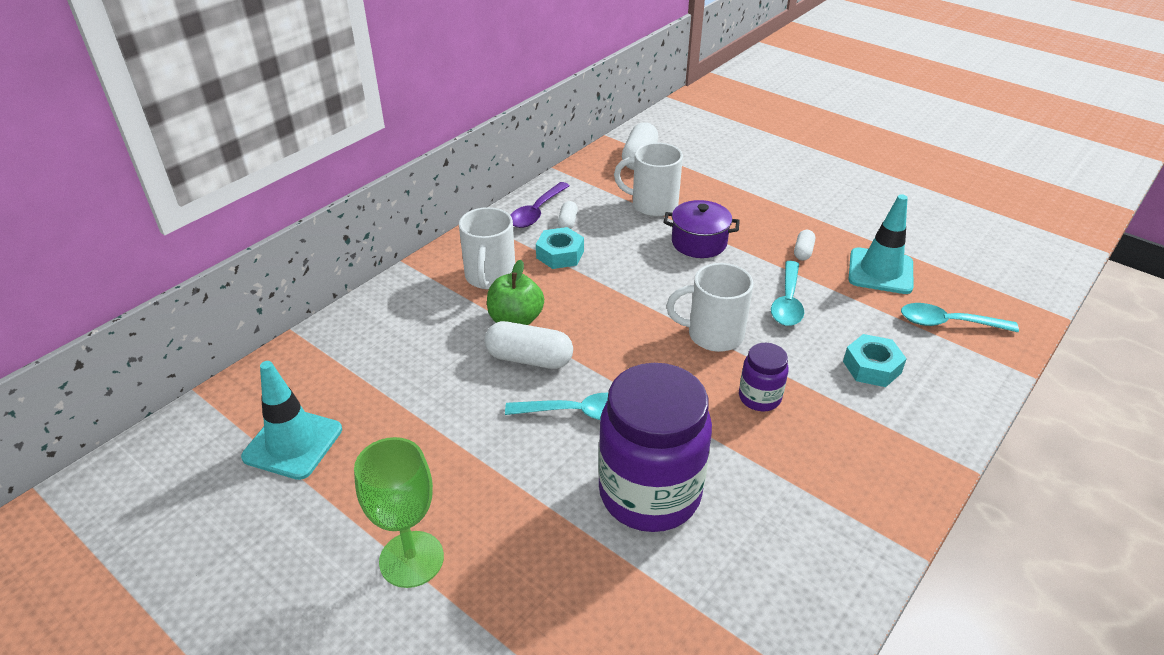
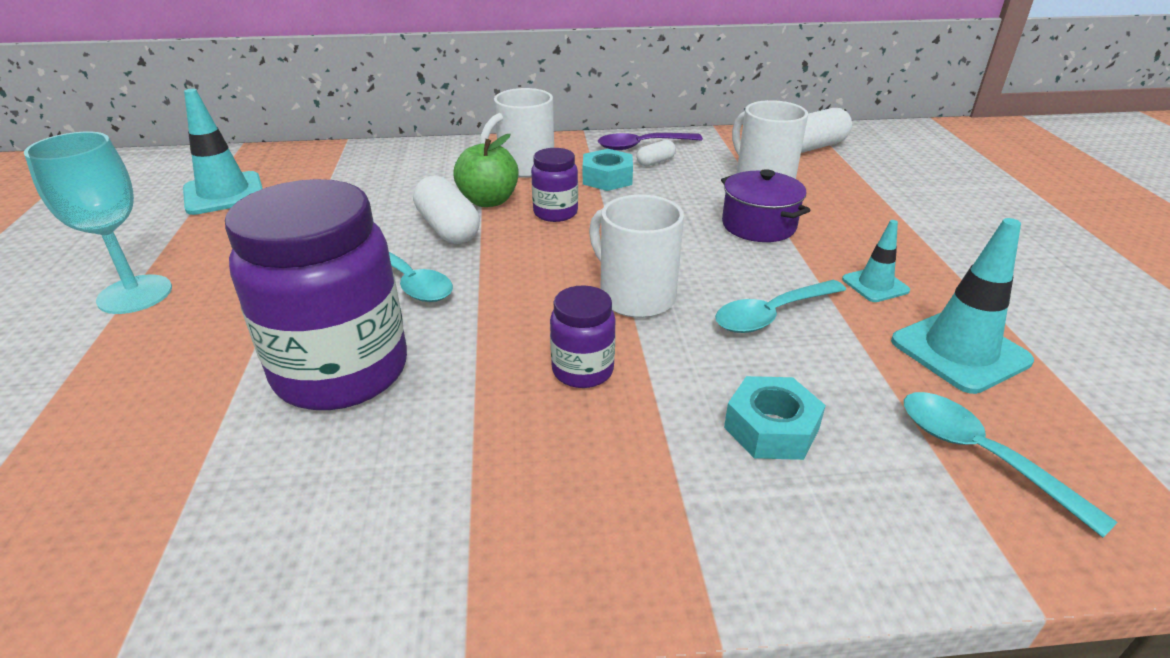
camera: 45 degrees right, 5 degrees down
(411, 559) = (135, 294): green goblet -> turquoise goblet
(575, 303) = (555, 213): none -> purple jar
(803, 252) = (875, 285): white capsule -> turquoise traffic cone

